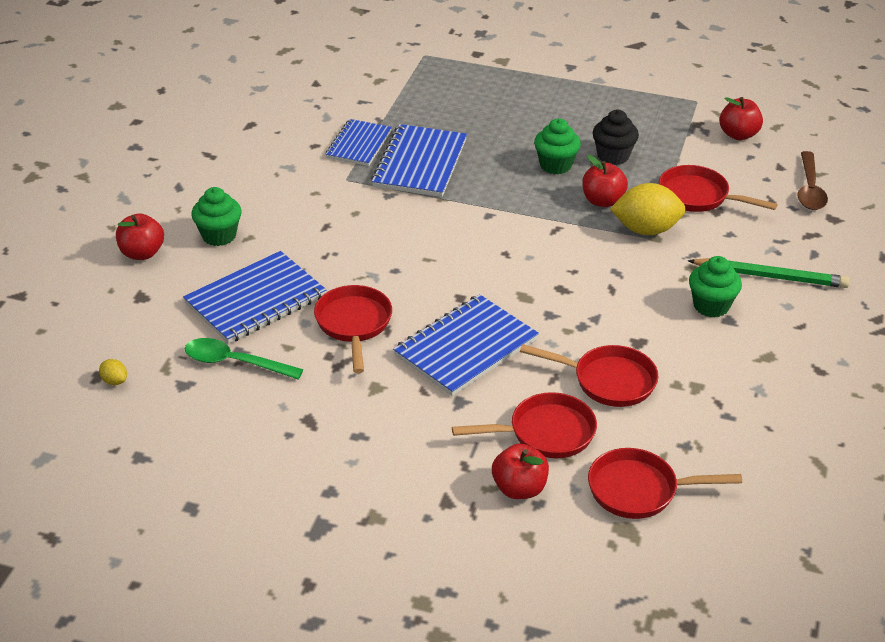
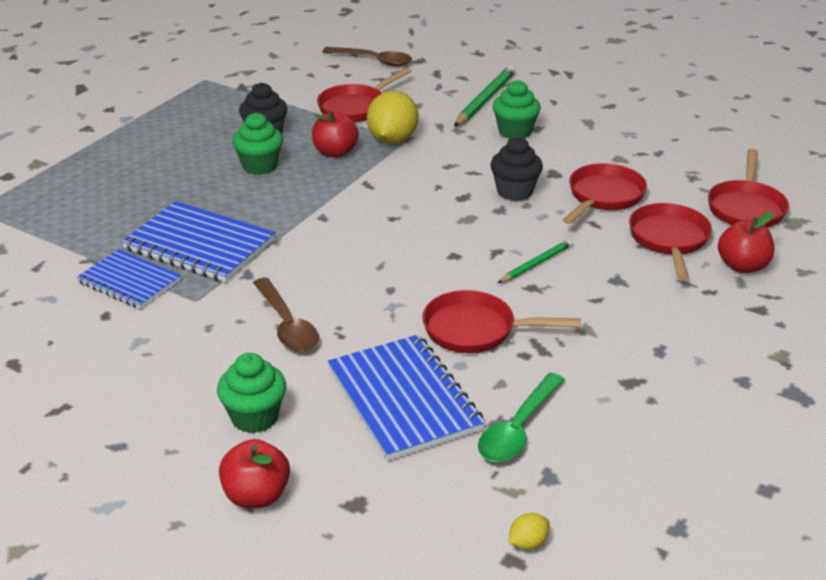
camera: 75 degrees left, 5 degrees down
(329, 227) = (287, 325): none -> brown spoon
(466, 348) = (536, 264): blue notebook -> green pencil
(588, 320) = (514, 191): none -> black cupcake
(738, 135) = (273, 72): red apple -> none

